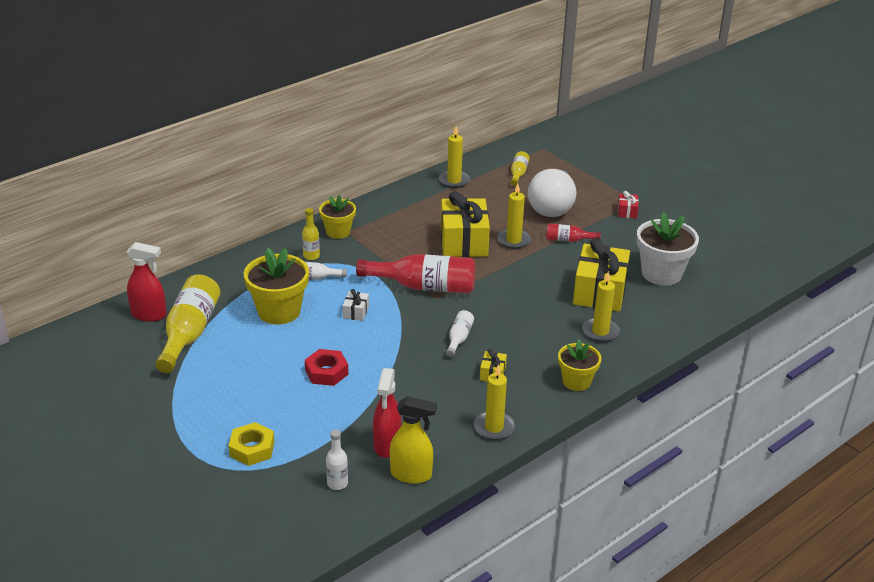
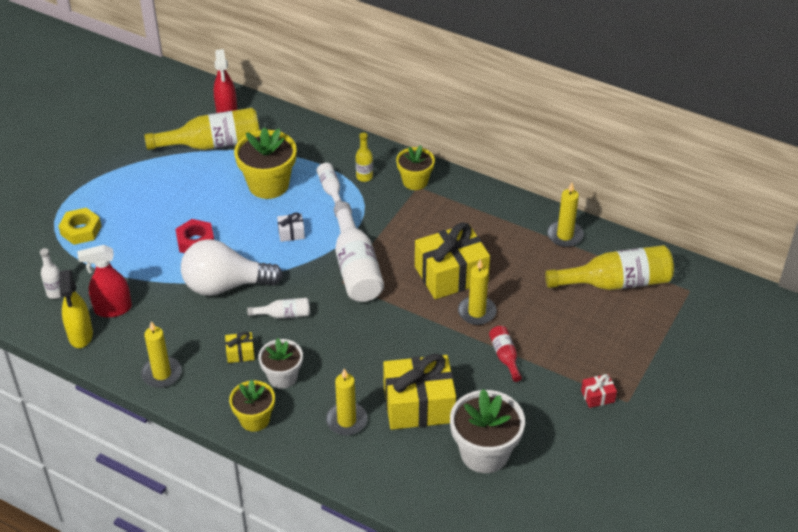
camera: 70 degrees right, 10 degrees up
(424, 287) = (356, 267): red bottle -> white bottle
(518, 174) = (616, 283): yellow bottle -> yellow bottle, size x2.06
(534, 355) = (282, 377): none -> white flower pot
(552, 207) = (564, 328): white light bulb -> white light bulb (225, 285)

